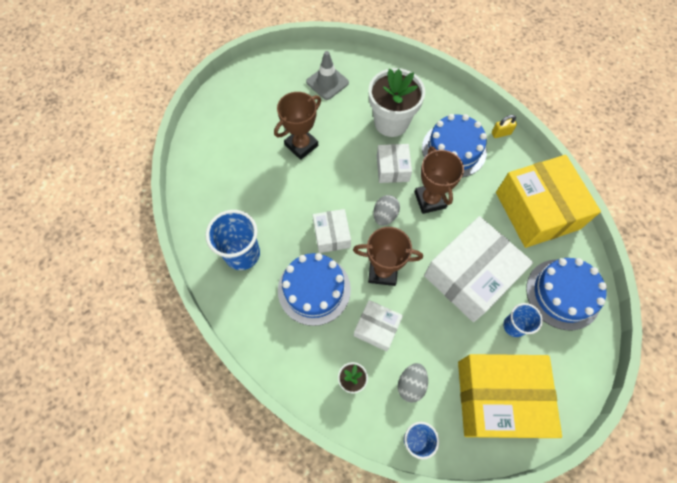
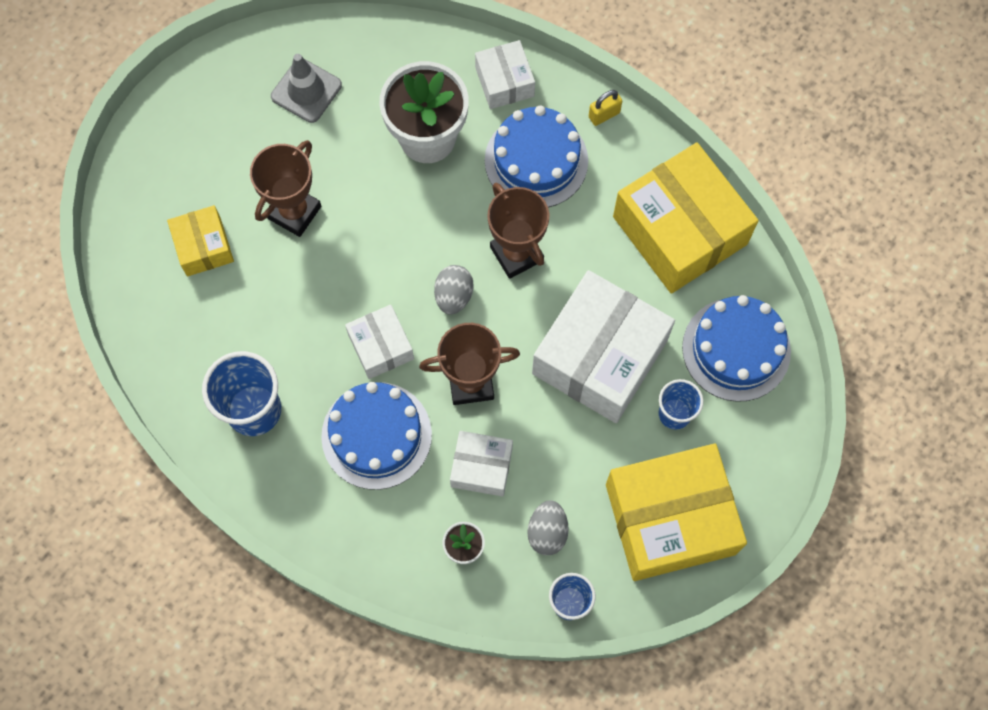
camera: 15 degrees left, 5 degrees up
(243, 152) = (204, 246): none -> yellow box
(392, 168) = (448, 216): white box -> white box (504, 82)

